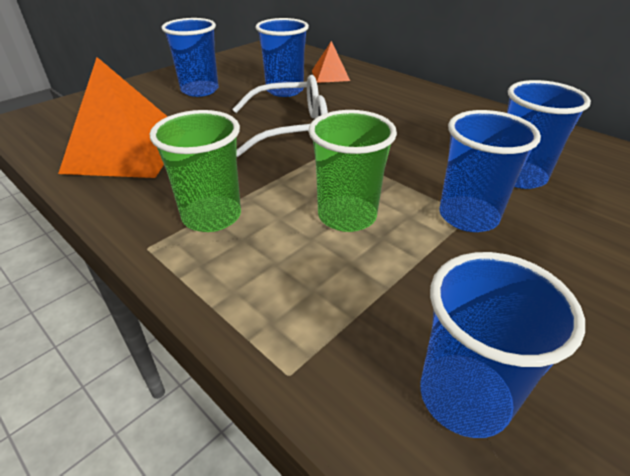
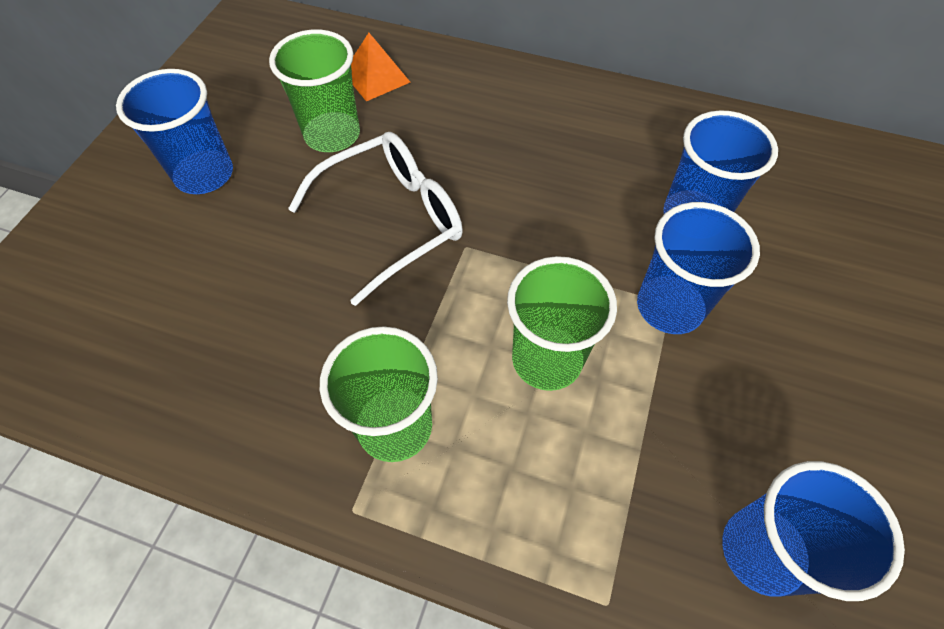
camera: 25 degrees left, 20 degrees up
(126, 151) = (193, 351): orange pyramid -> none
(285, 90) = (332, 135): blue cup -> green cup

